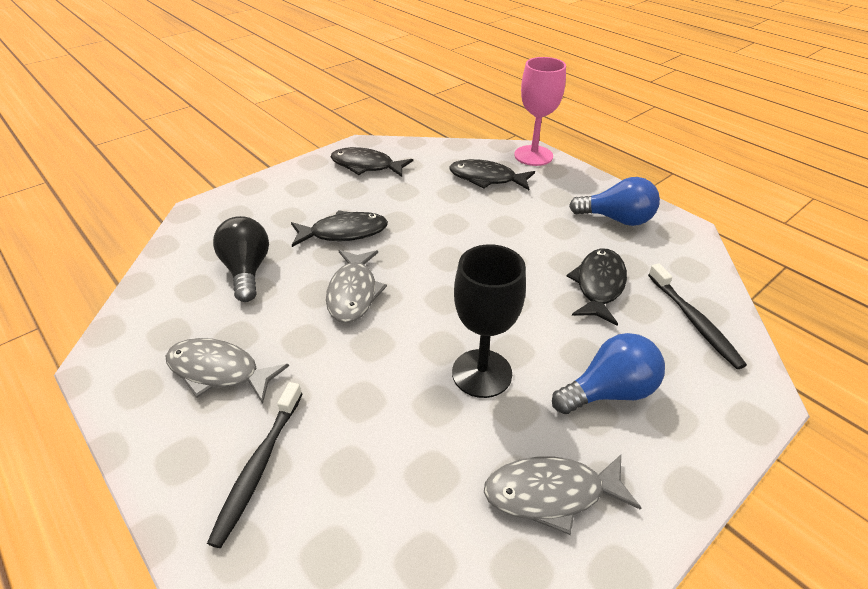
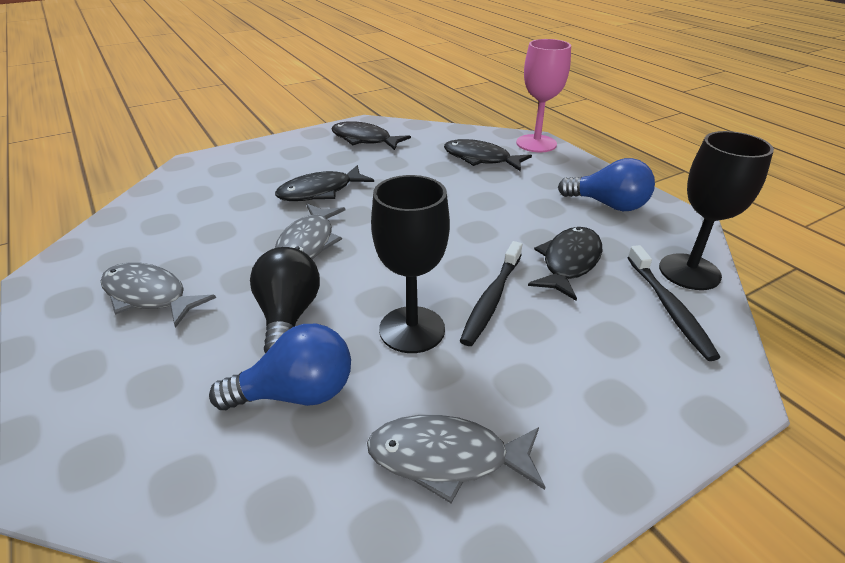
camera: 10 degrees right, 5 degrees down
(247, 270) = (215, 214): black light bulb -> black light bulb (288, 316)
(258, 467) = (147, 386): black toothbrush -> black toothbrush (491, 299)
(344, 232) = (320, 192): black fish -> black fish turned 150 degrees clockwise
(609, 391) = (548, 365): blue light bulb -> blue light bulb (296, 394)
(702, 282) = (689, 272): none -> black goblet

